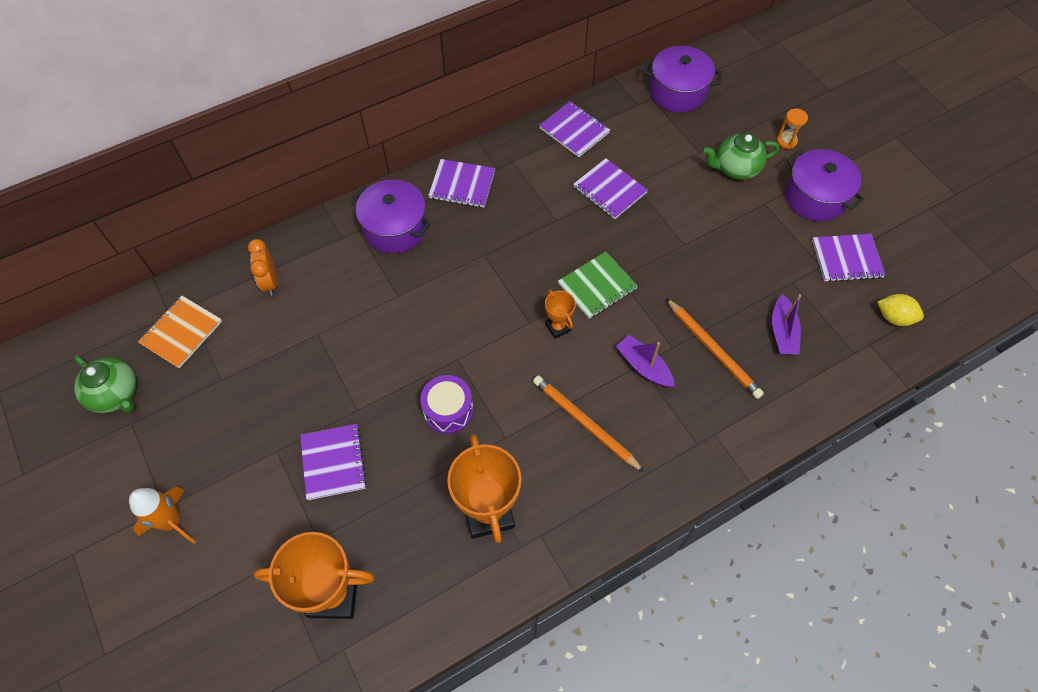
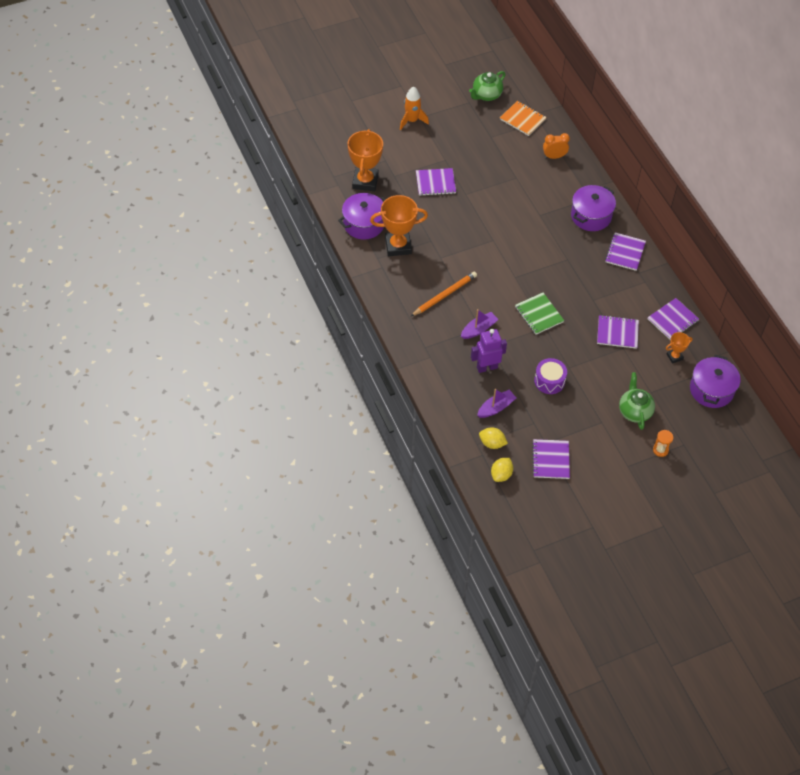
camera: 95 degrees right, 5 degrees down
(448, 410) = (460, 233): purple drum -> purple drum (549, 381)
(558, 327) = (510, 290): orange trophy -> orange trophy (674, 357)
(609, 190) = (617, 333): purple notebook -> purple notebook turned 45 degrees clockwise
(713, 349) = (487, 367): orange pencil -> purple robot
(782, 332) = (496, 408): purple boat -> purple boat turned 135 degrees clockwise
(815, 197) = (606, 455): purple pot -> purple pot (364, 224)
(846, 333) = (492, 443): none -> yellow lemon

